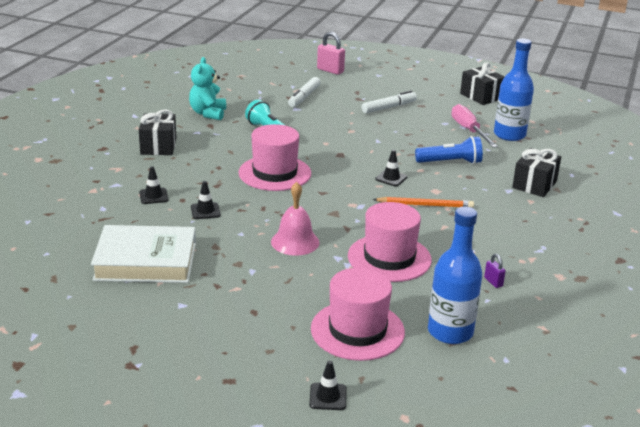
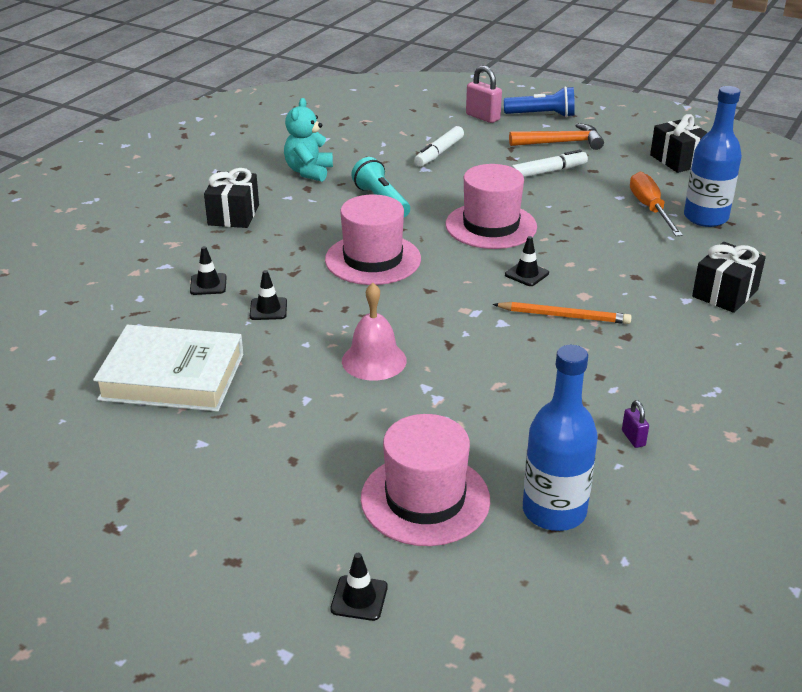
camera: 10 degrees right, 5 degrees up
(389, 258) = (495, 392): pink hat -> pink hat (491, 226)
(393, 87) = (561, 142): none -> orange hammer
(450, 162) = (614, 254): blue flashlight -> blue flashlight (542, 115)
(469, 130) = (650, 209): pink screwdriver -> orange screwdriver

